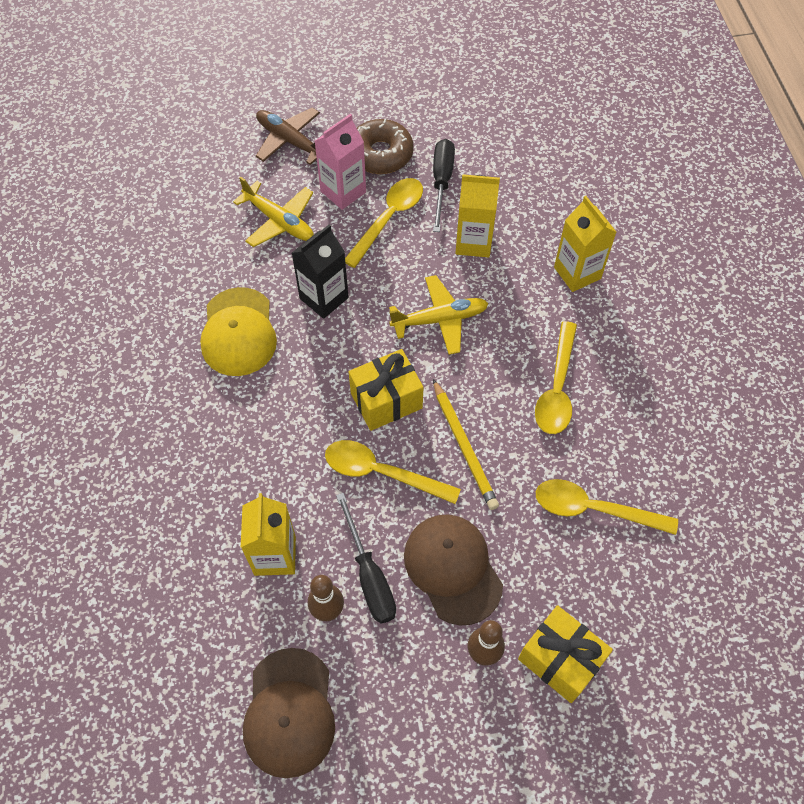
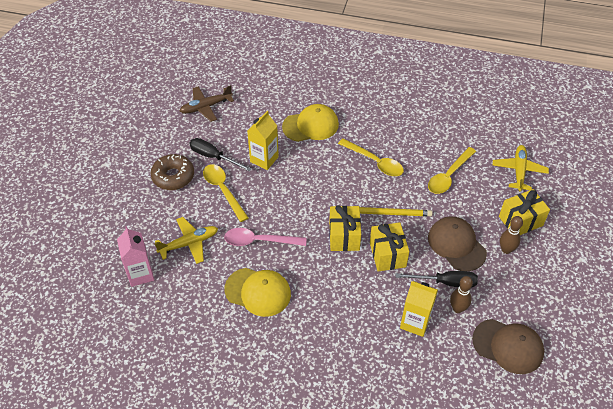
camera: 65 degrees left, 10 degrees down
(290, 141) = (130, 217): brown plane -> brown plane (206, 107)
(324, 298) = (259, 241): black carton -> pink spoon
(343, 192) = (188, 204): pink carton -> pink carton (140, 274)
(382, 472) = (387, 254): yellow spoon -> yellow gift
(440, 319) = (306, 193): yellow plane -> yellow plane (519, 171)
(452, 569) = (456, 245): brown cap -> brown cap turned 60 degrees clockwise
(577, 273) = (310, 125): yellow carton -> yellow cap

